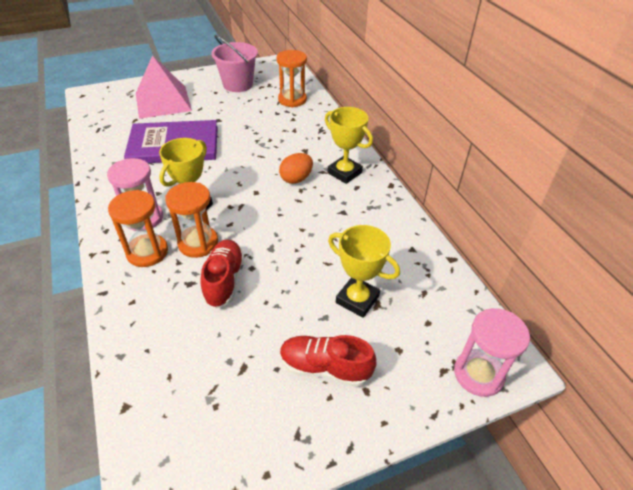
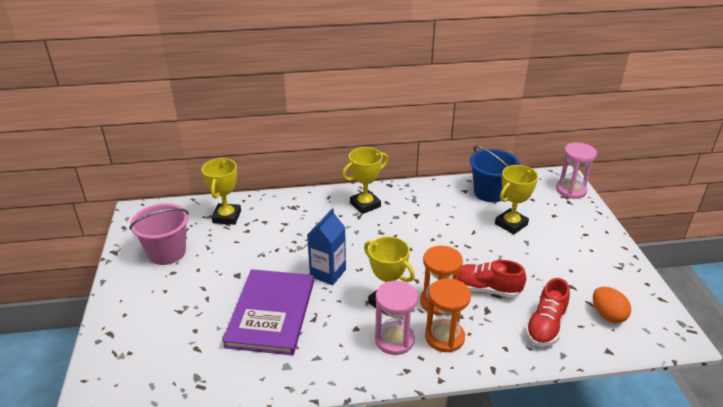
camera: 75 degrees left, 10 degrees down
(163, 101) = (166, 320): pink pyramid -> none
(229, 165) = (328, 273): none -> blue carton
(292, 100) = (227, 217): orange hourglass -> yellow trophy
(296, 179) = (364, 233): orange egg -> orange egg (607, 315)
(325, 368) = (569, 248): red shoe -> red shoe (545, 326)
(420, 274) = (490, 192): none -> blue bucket

